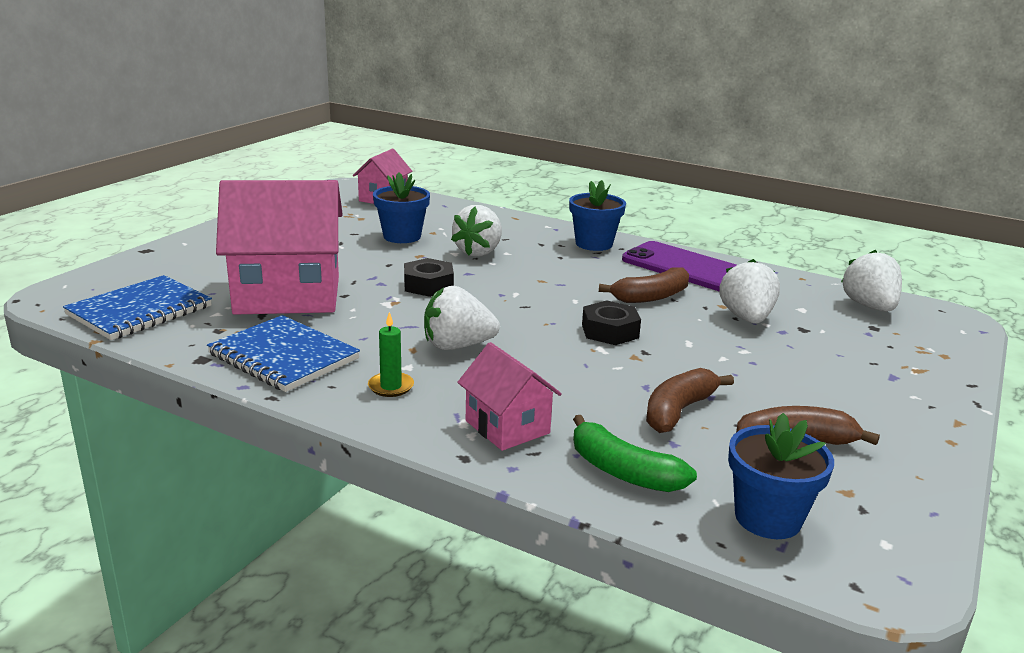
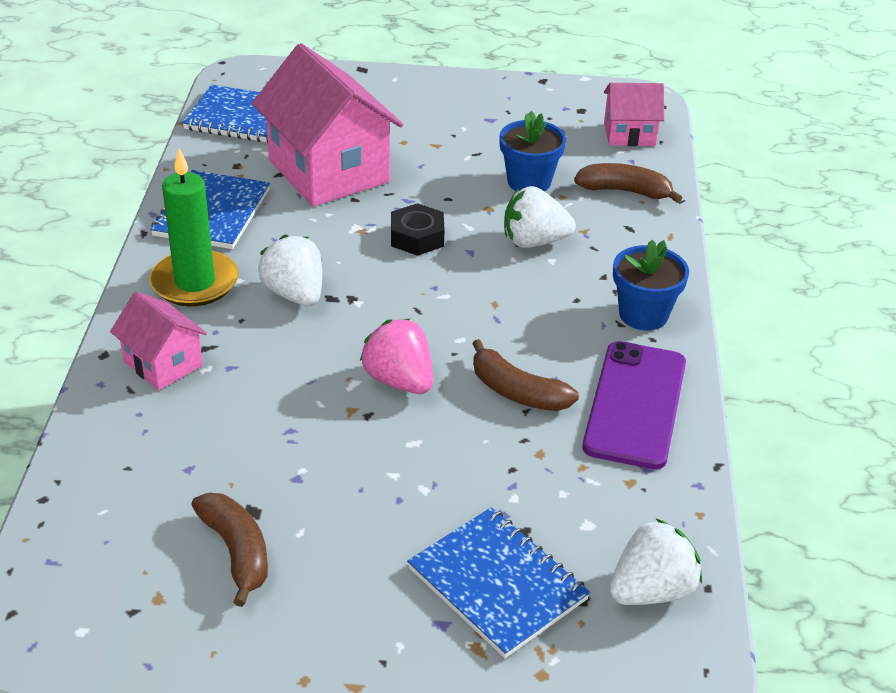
camera: 65 degrees right, 15 degrees up
(391, 387) = (195, 282): green candle -> green candle, size x2.09
(507, 427) = (163, 364): pink house -> pink house turned 75 degrees counterclockwise
(610, 331) = (399, 380): black nut -> pink strawberry
(622, 471) = (124, 446): green banana -> none
(678, 411) = (252, 461): brown banana -> brown banana (625, 191)
(746, 318) = (517, 478): white strawberry -> none
(768, 518) = (89, 547): blue flower pot -> none
(855, 349) = (497, 584): none -> blue notebook

